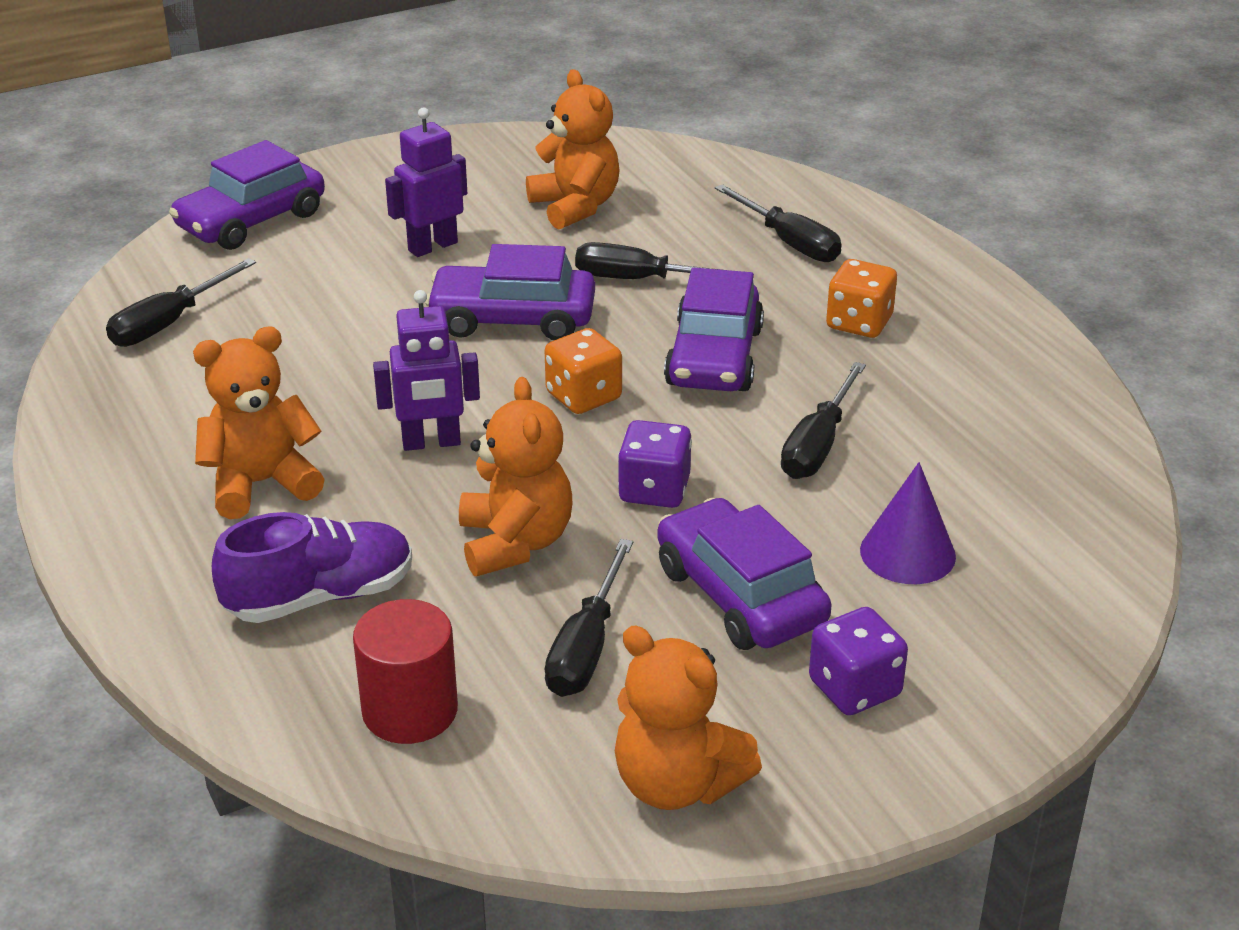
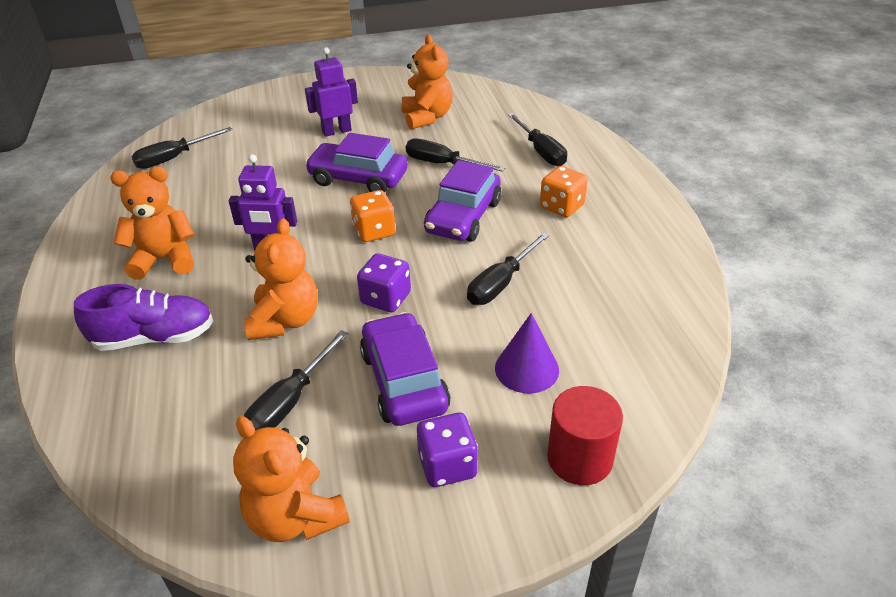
camera: 15 degrees right, 5 degrees up
(251, 221) = (250, 107): purple car -> none
(410, 711) = (161, 426): red cylinder -> red cylinder (579, 458)

